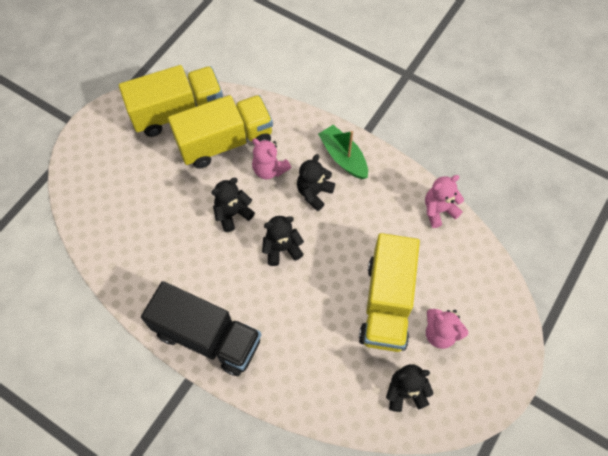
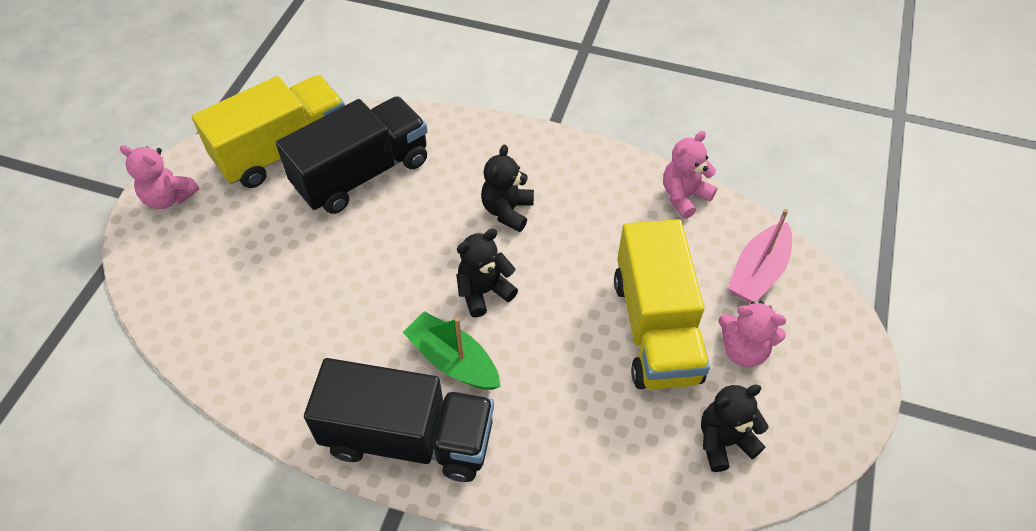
camera: 15 degrees left, 10 degrees down
(225, 142) = (362, 174): yellow truck -> black truck
(232, 214) = (399, 262): black teddy bear -> none
(269, 169) = (435, 195): pink teddy bear -> pink teddy bear (169, 198)
(343, 157) = (533, 159): green boat -> green boat (453, 360)
(470, 280) = (758, 272): none -> pink boat

